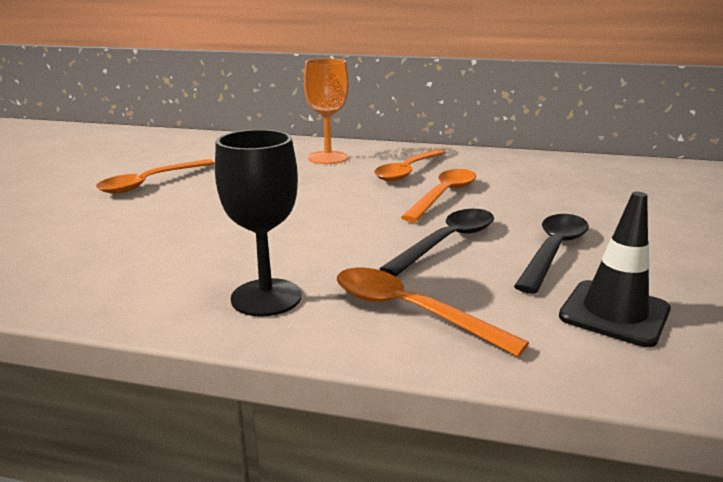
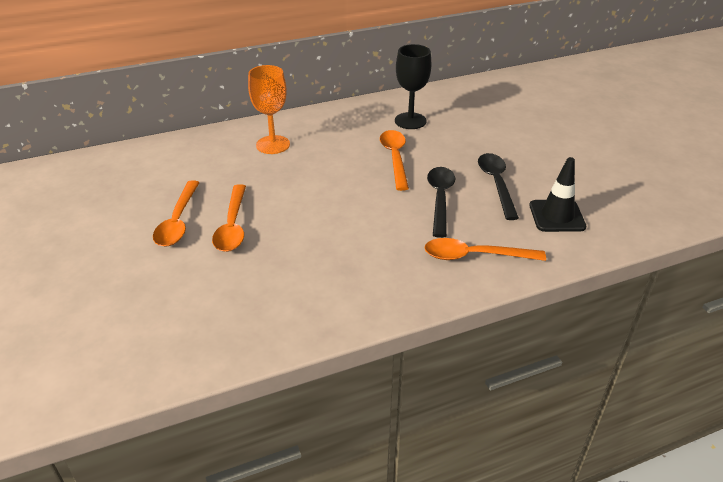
camera: 35 degrees left, 15 degrees up
(266, 297) = (398, 281): black goblet -> black goblet (410, 121)
(408, 171) = (346, 141): orange spoon -> orange spoon (232, 226)

